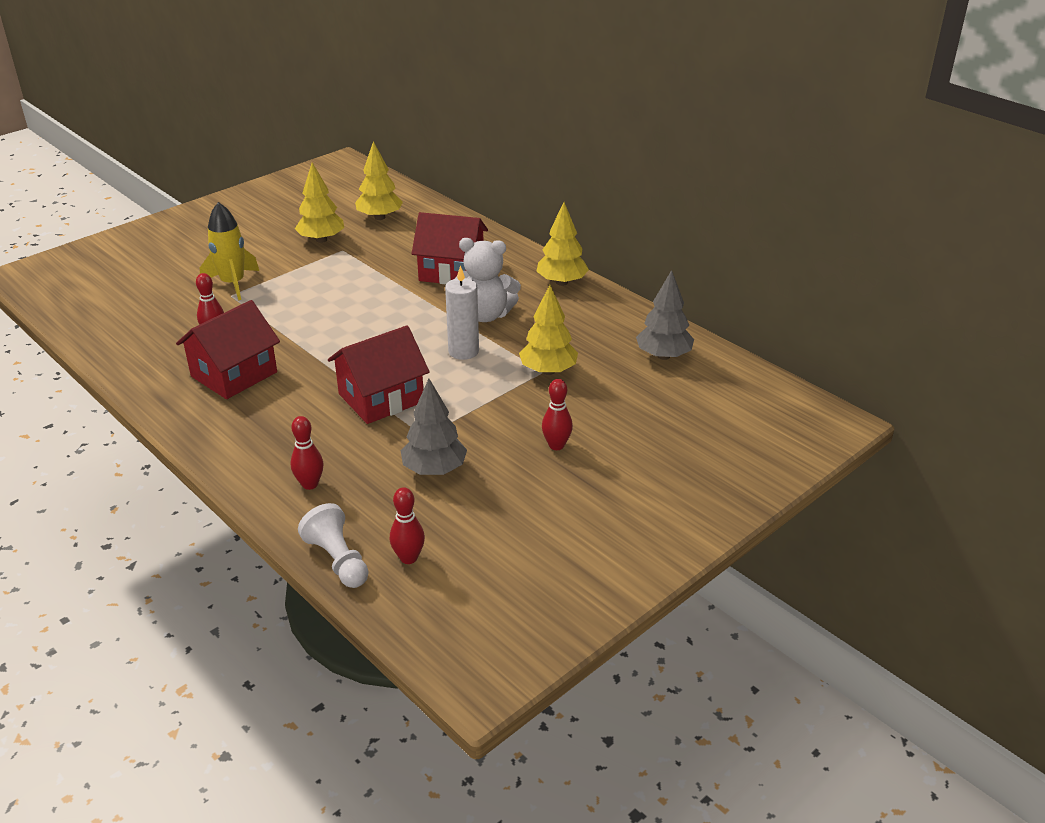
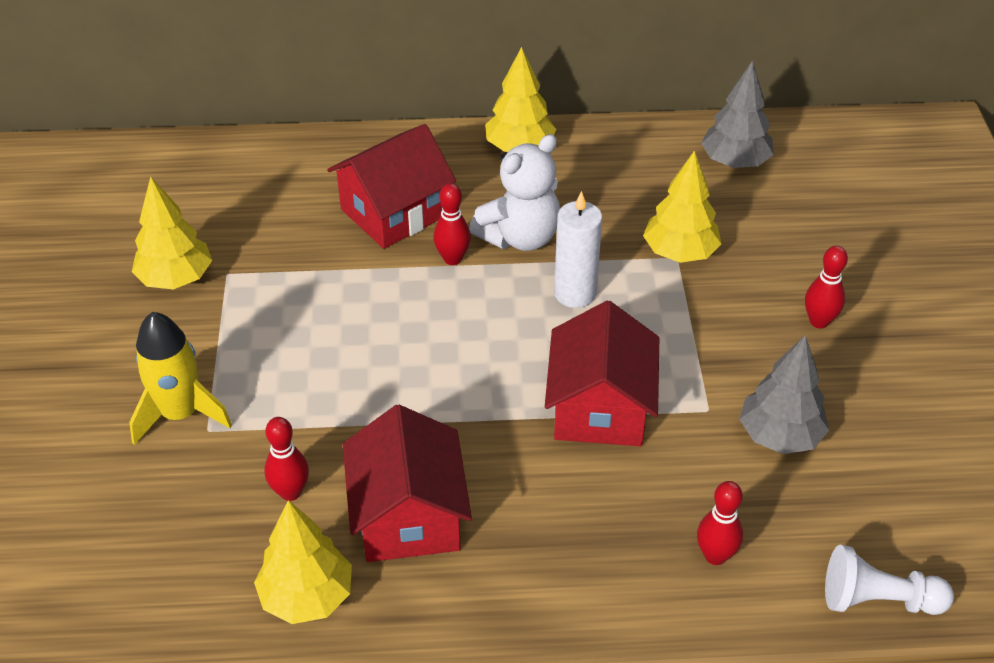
camera: 50 degrees left, 10 degrees up
(379, 217) = (189, 202): yellow tree -> yellow tree (307, 597)
(408, 558) = (919, 537): red bowling pin -> red bowling pin (452, 259)

